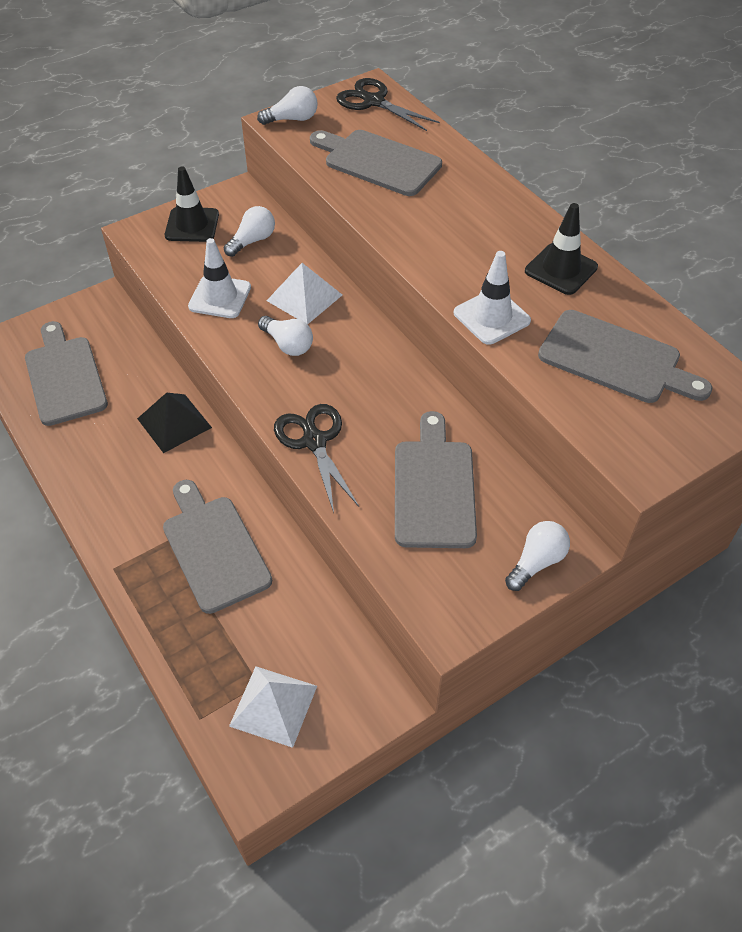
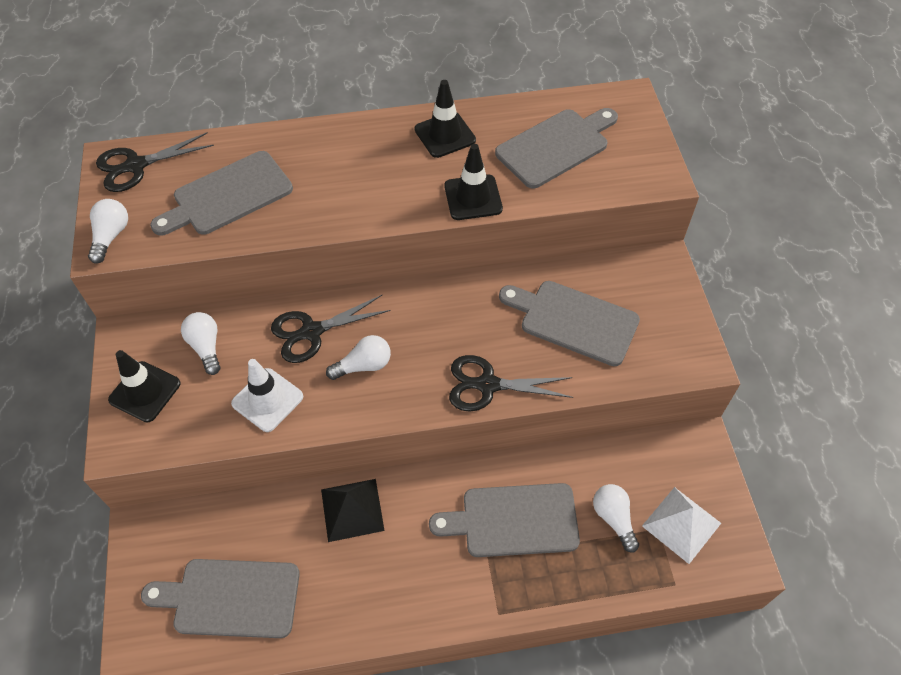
camera: 65 degrees left, 5 degrees up
(304, 297) = (312, 332): white pyramid -> black scissors
(491, 317) = (473, 197): white traffic cone -> black traffic cone
(536, 562) = (667, 287): white light bulb -> white light bulb (614, 518)

